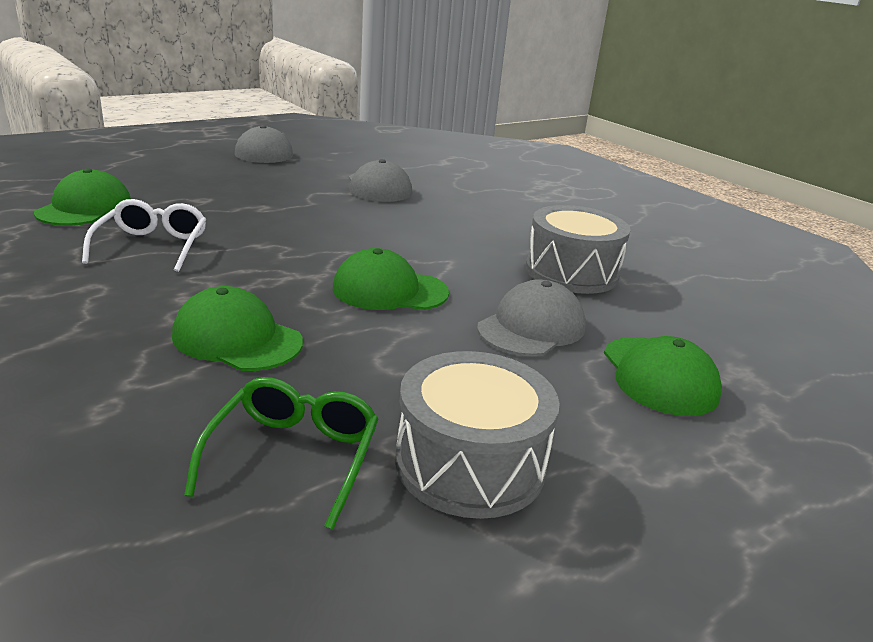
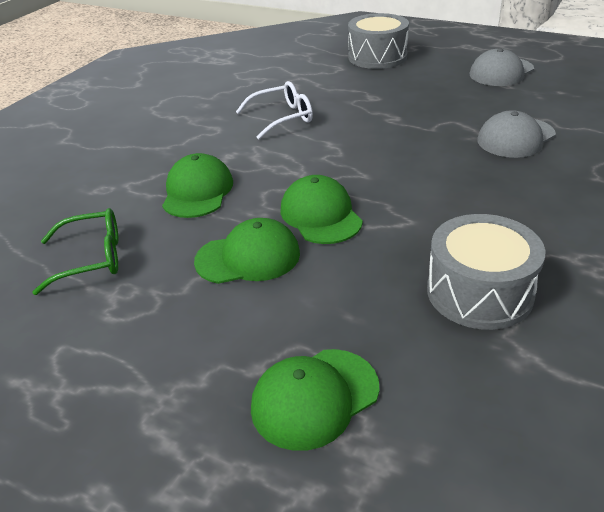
camera: 70 degrees right, 10 degrees up
(85, 208) = (306, 79): green cap -> green cap (248, 257)
(470, 464) = (119, 325): grey drum -> grey drum (377, 57)
(531, 327) = (332, 299): grey cap -> none

